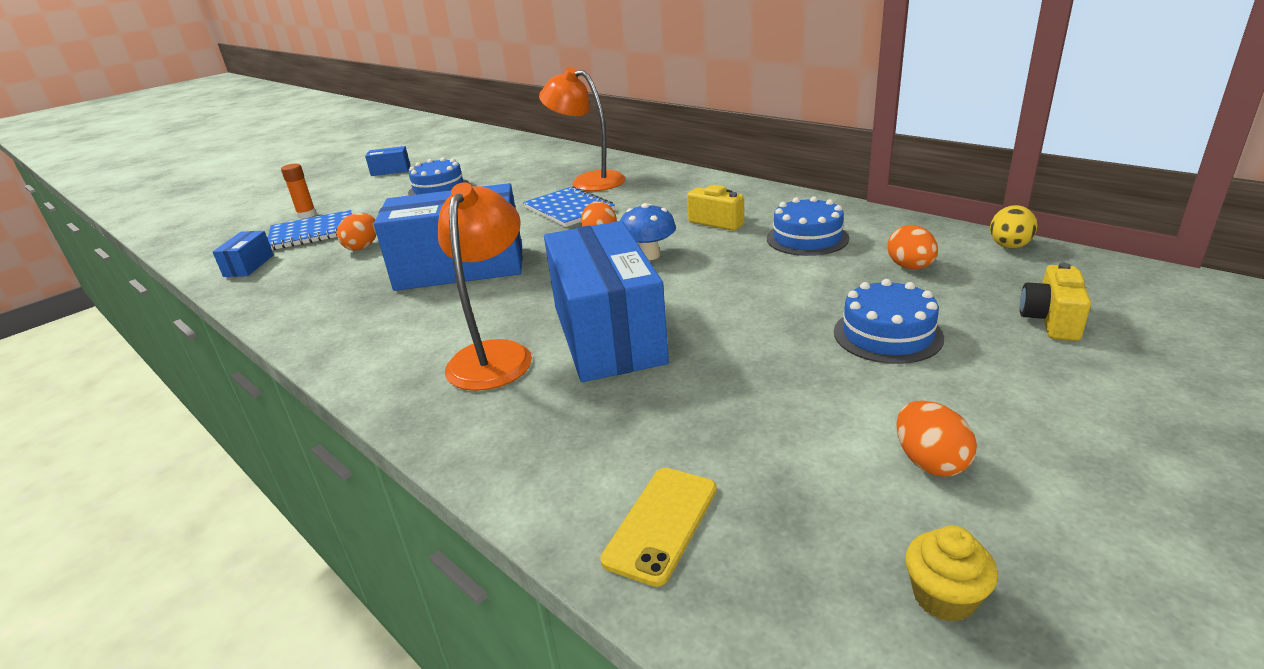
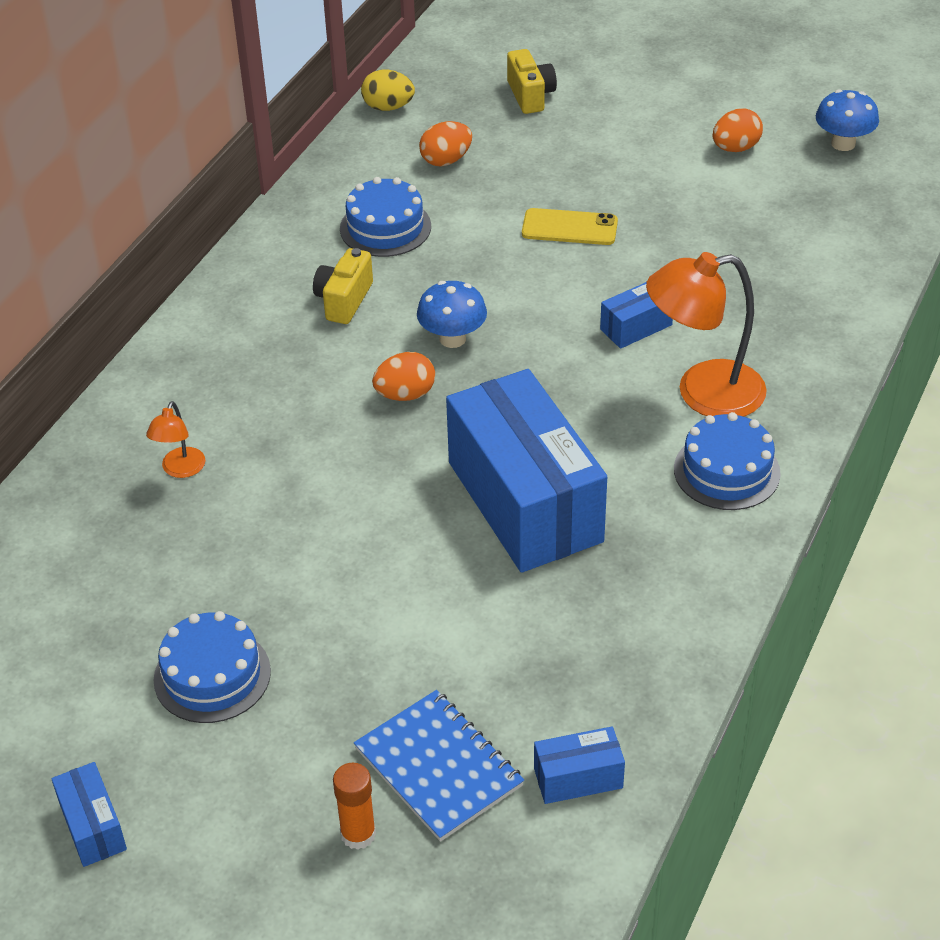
camera: 110 degrees left, 15 degrees up
(362, 247) = (481, 654): orange egg -> none
(568, 209) = (307, 456): blue notebook -> none
(588, 181) = (180, 470): orange lamp -> orange lamp, size x0.49
(607, 333) = (636, 327): blue box -> blue box, size x0.42
(661, 524) = (851, 245): yellow phone -> yellow phone (569, 228)
(887, 335) = (579, 169): blue cake -> blue cake (726, 471)
(944, 597) = (843, 144): yellow cupcake -> blue mushroom
(1050, 321) = (530, 95): yellow camera -> yellow camera turned 105 degrees counterclockwise

